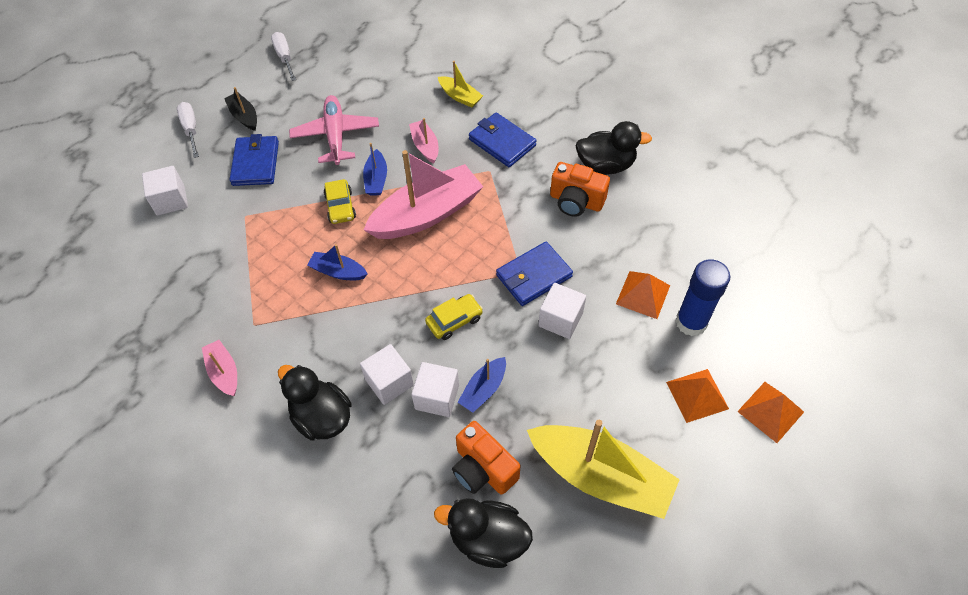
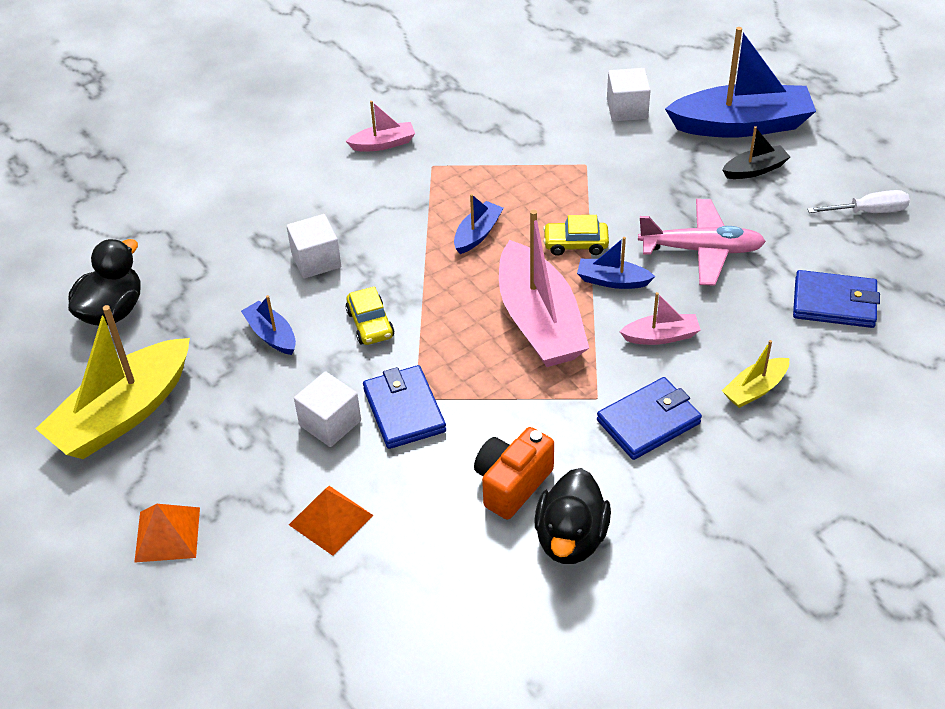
camera: 105 degrees right, 10 degrees down
(191, 129) = (741, 125): white screwdriver -> blue boat
(255, 163) = (668, 176): blue wallet -> blue wallet (834, 303)
(321, 417) = (301, 207): black duck -> none
(437, 397) = (281, 295): white cube -> none
(483, 469) = (183, 319): orange camera -> none
(691, 322) = (267, 561): blue glue stick -> none
(770, 411) = (108, 607): orange pyramid -> none

